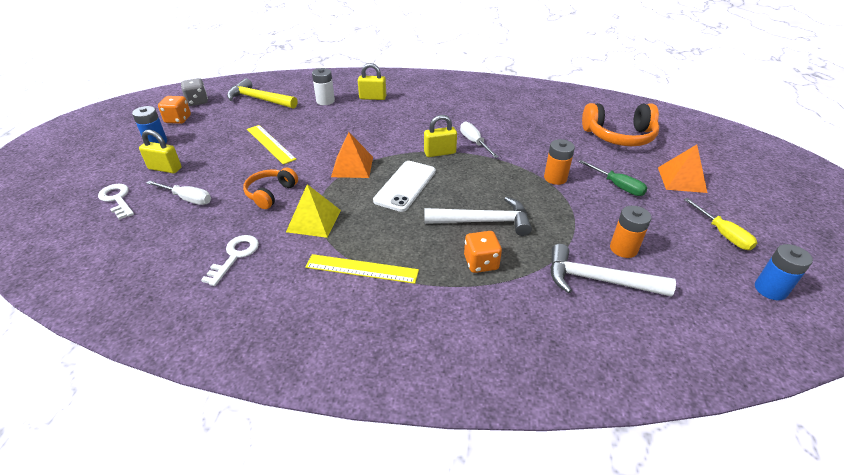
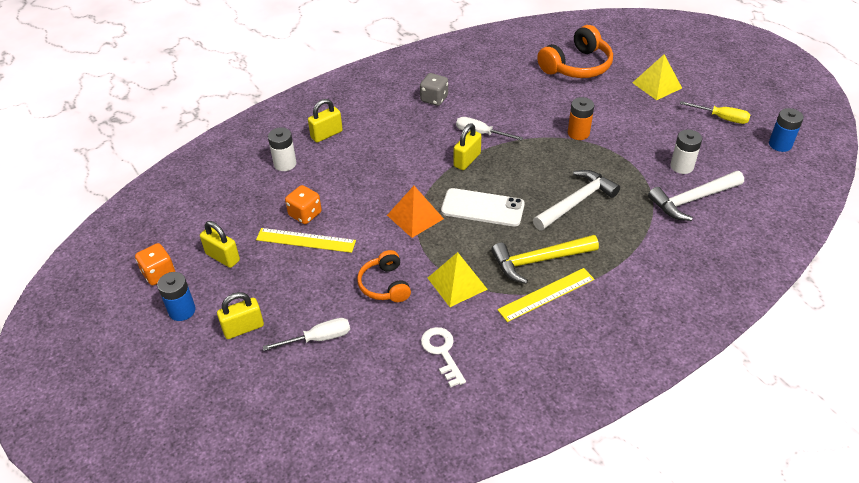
camera: 40 degrees left, 5 degrees up
(117, 199) = (251, 384): white key -> none
(197, 101) = (142, 242): grey dice -> grey dice (434, 99)
(217, 128) = (222, 257): none -> yellow padlock
(259, 99) = (210, 200): yellow hammer -> yellow hammer (539, 261)
(405, 186) = (482, 208): white phone -> white phone turned 60 degrees counterclockwise
(481, 263) = (614, 235): orange dice -> orange dice (305, 214)
(617, 186) = (625, 115): green screwdriver -> none
(623, 249) = (681, 166): orange battery -> white battery
(682, 179) = (657, 85): orange pyramid -> yellow pyramid

